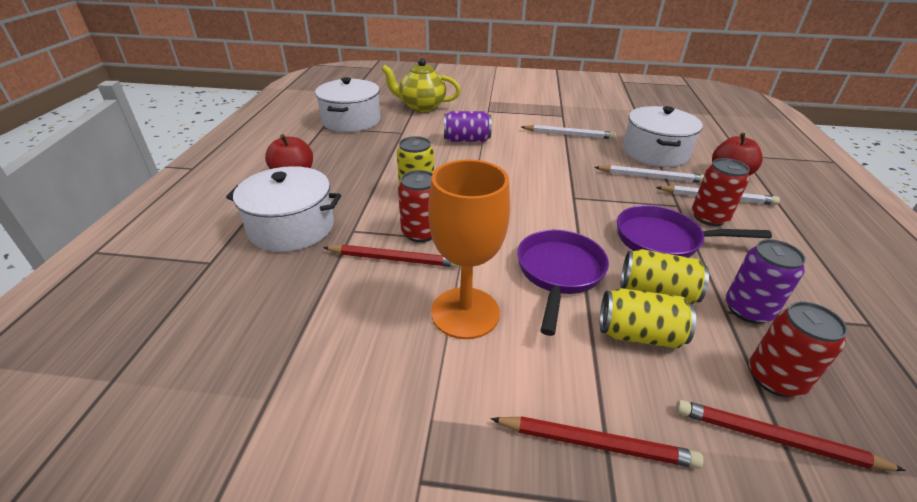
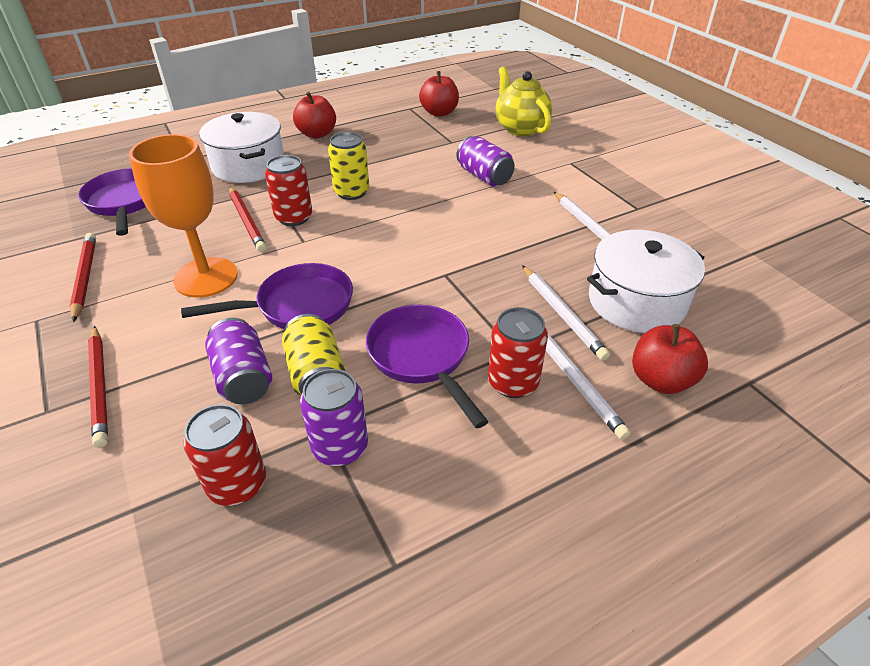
camera: 55 degrees right, 5 degrees up
(240, 333) = (124, 202): none -> purple pan
(351, 121) = (439, 113): white pot -> red apple
(639, 334) = (243, 378): yellow can -> purple can
(775, 438) = (154, 494): red pencil -> red pencil (85, 277)

